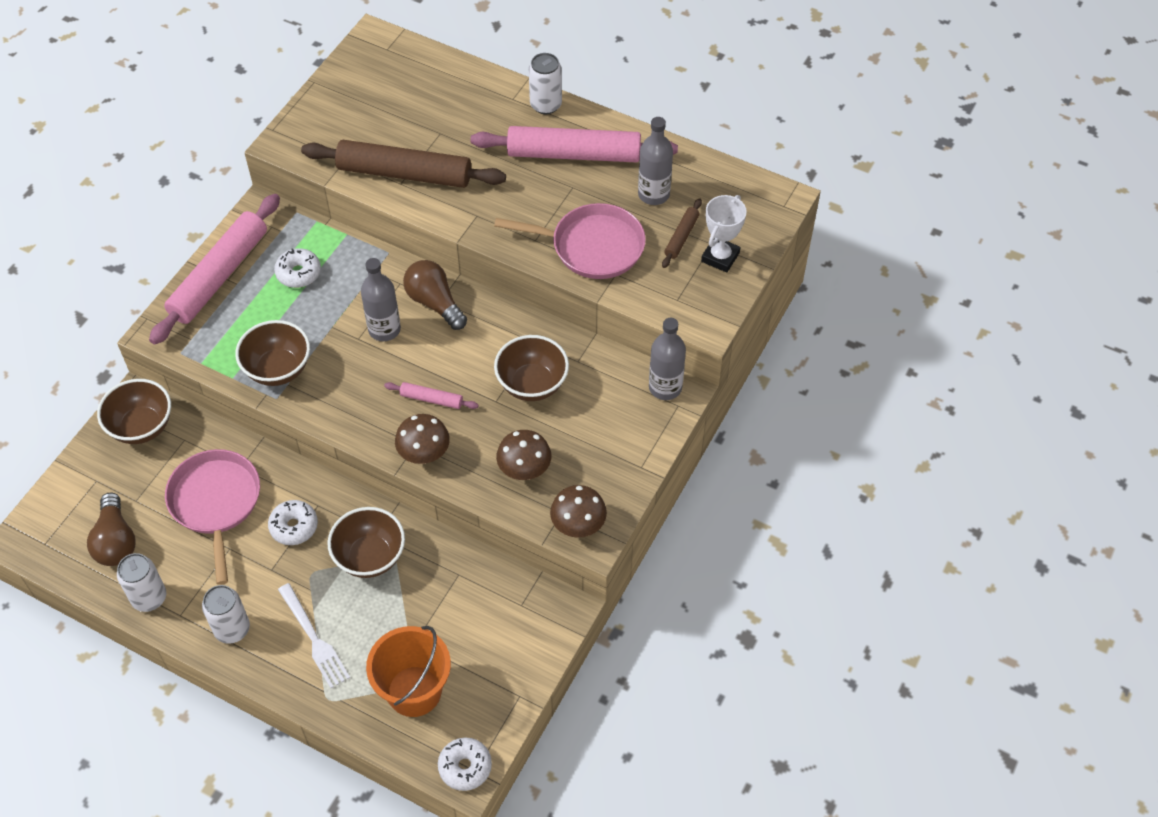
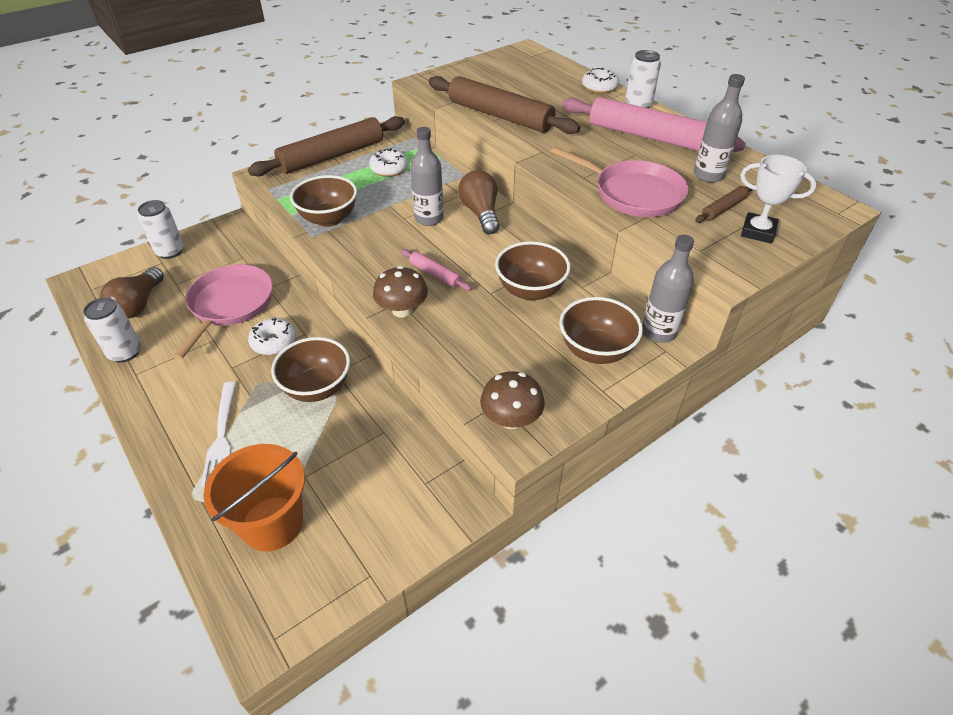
camera: 25 degrees right, 10 degrees down
(142, 427) = (221, 240): brown bowl -> brown bowl (595, 351)
(219, 276) = (332, 156): pink rolling pin -> brown rolling pin
(232, 629) = (164, 401): white can -> white can (170, 251)
(465, 767) = (267, 629): white donut -> white donut (599, 87)
(524, 469) = (485, 353): brown mushroom -> none
(720, 257) = (758, 232): white trophy -> white trophy turned 60 degrees clockwise

